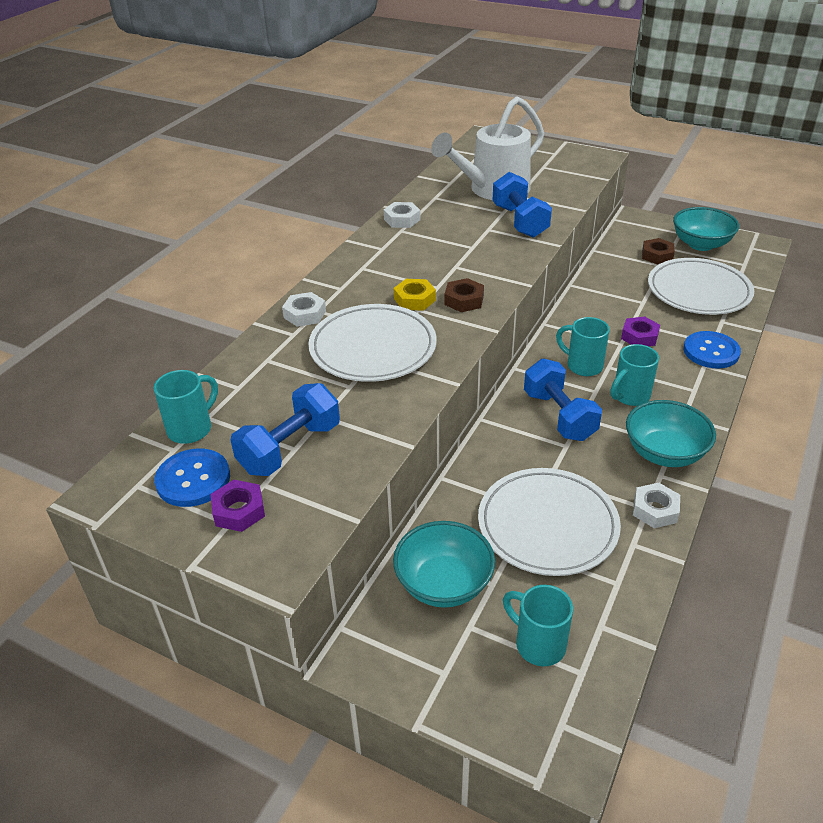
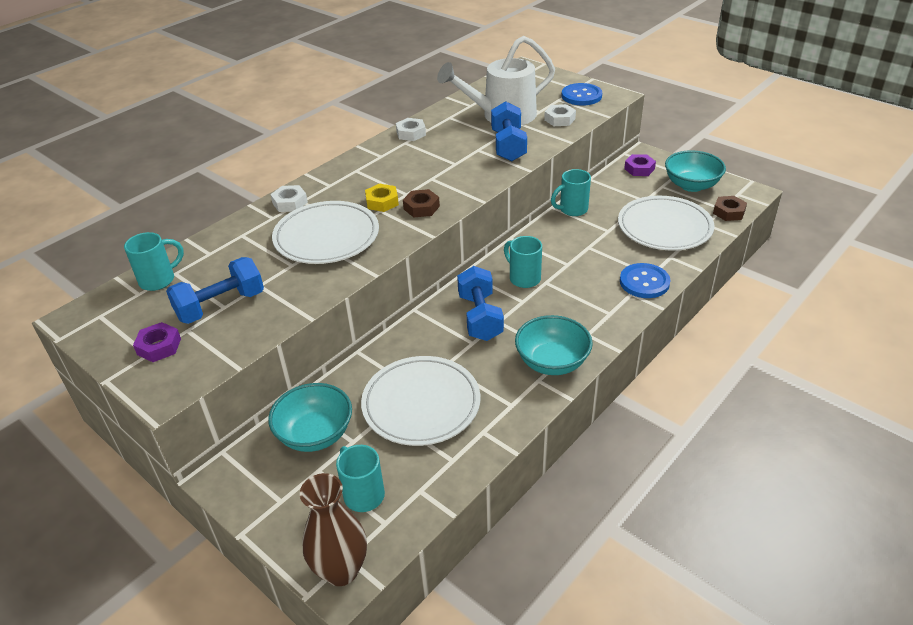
camera: 15 degrees right, 0 degrees up
(193, 479) = (140, 318): blue button -> blue button (581, 96)
(562, 741) = (341, 570): none -> brown vase
(629, 396) = (549, 310): turquoise mug -> turquoise mug (572, 210)
(639, 336) = (587, 260): purple nut -> purple nut (639, 169)
(655, 510) = (517, 407): white nut -> white nut (559, 119)
(657, 255) = (645, 190): brown nut -> brown nut (729, 212)

